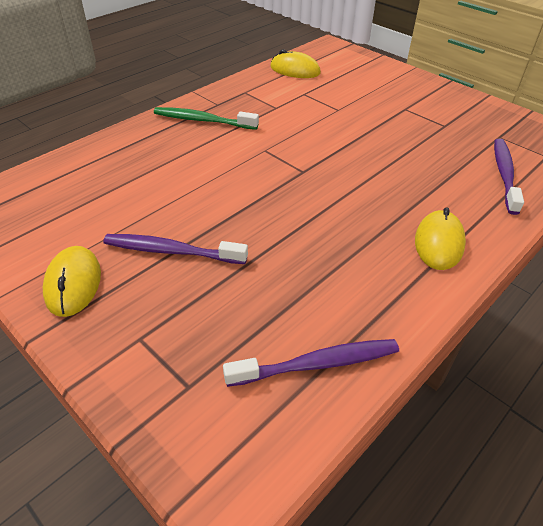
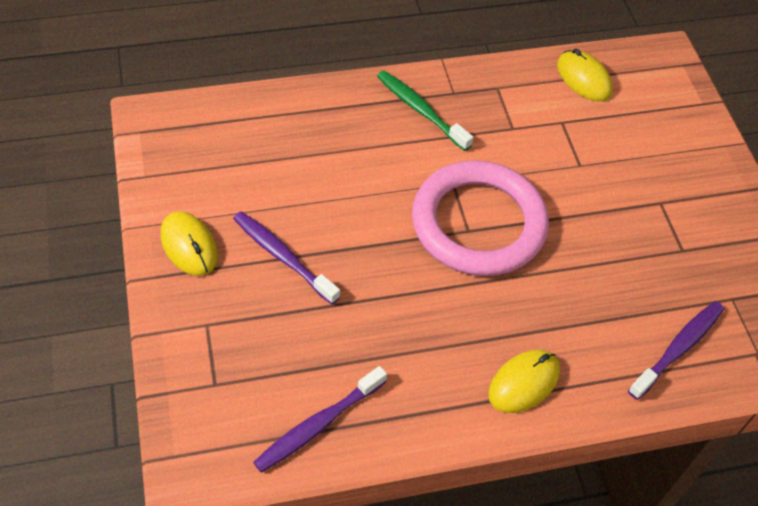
camera: 30 degrees right, 10 degrees up
(73, 283) = (189, 246): yellow mouse -> yellow mouse turned 60 degrees counterclockwise
(306, 164) = (478, 223): none -> pink ring
(317, 364) = (318, 425): purple toothbrush -> purple toothbrush turned 120 degrees clockwise

